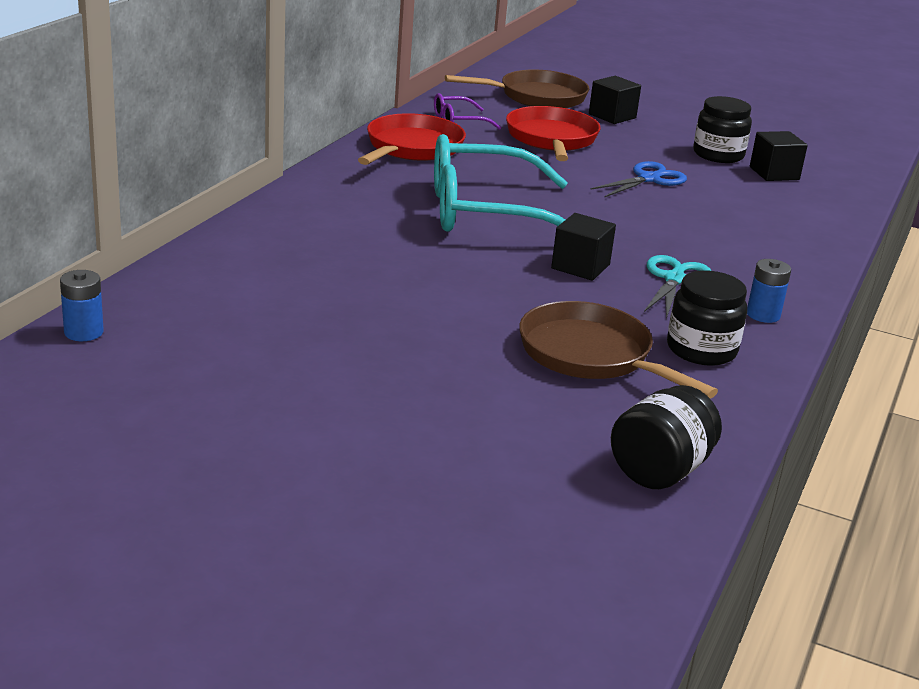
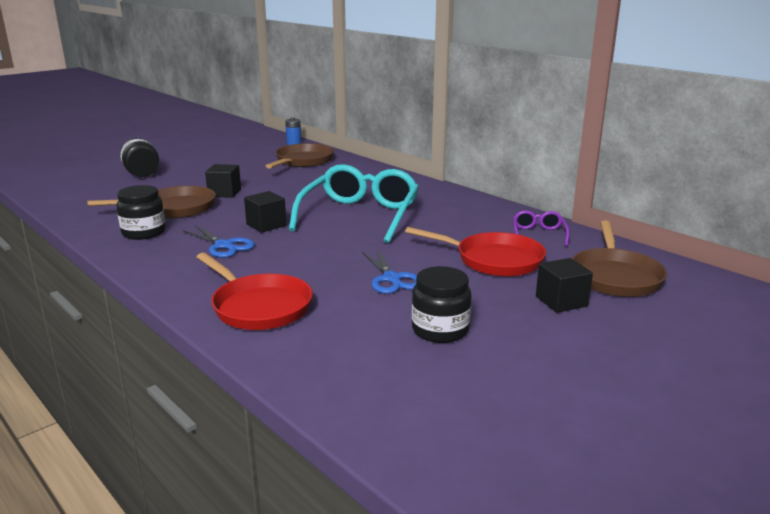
camera: 115 degrees right, 5 degrees down
(234, 296) = (302, 161): none -> brown pan
(412, 148) = (480, 213): red pan -> red pan (258, 307)
(660, 470) = (77, 202): black jar -> black jar (142, 174)
(674, 279) = (224, 246): turquoise scissors -> blue scissors
(763, 315) = (153, 259): blue battery -> none
(774, 173) = (379, 347): black cube -> black cube (224, 193)

